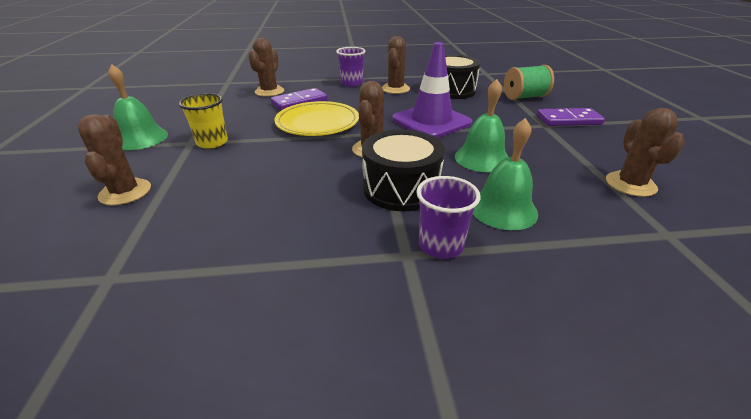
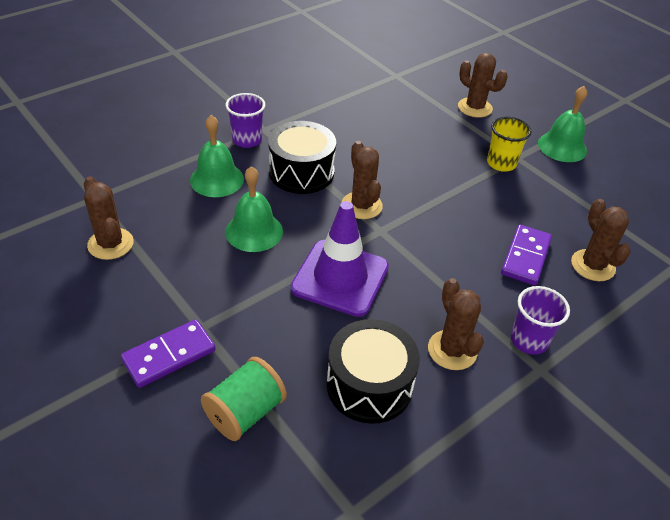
camera: 145 degrees right, 10 degrees up
(317, 123) = (454, 225): yellow plate -> none

